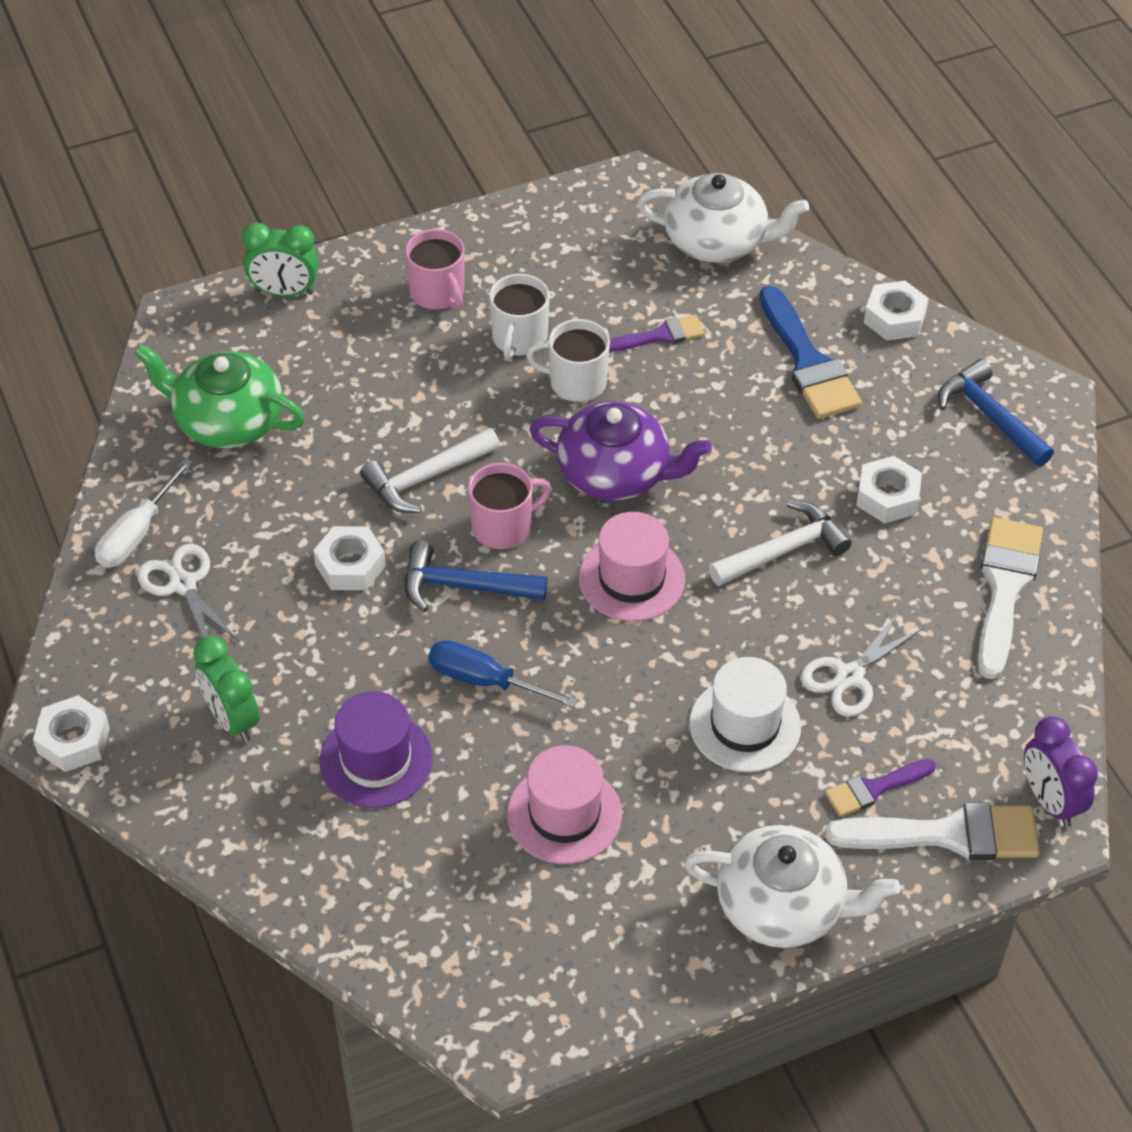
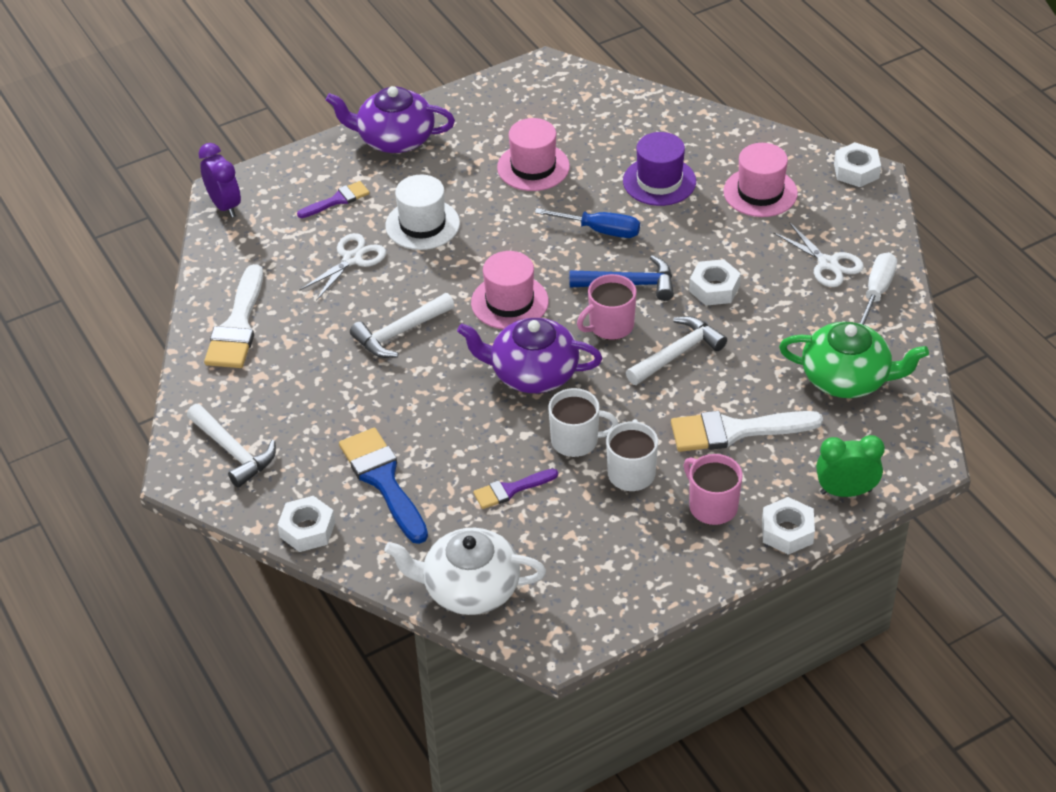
camera: 175 degrees right, 5 degrees down
(232, 719) = (760, 192): green clock -> pink hat
(782, 906) = (394, 139): white teapot -> purple teapot
(887, 497) = (320, 379): white nut -> white nut (787, 531)
(947, 835) = (292, 182): white brush -> white brush (736, 431)
(990, 416) = (233, 451): blue hammer -> white hammer

